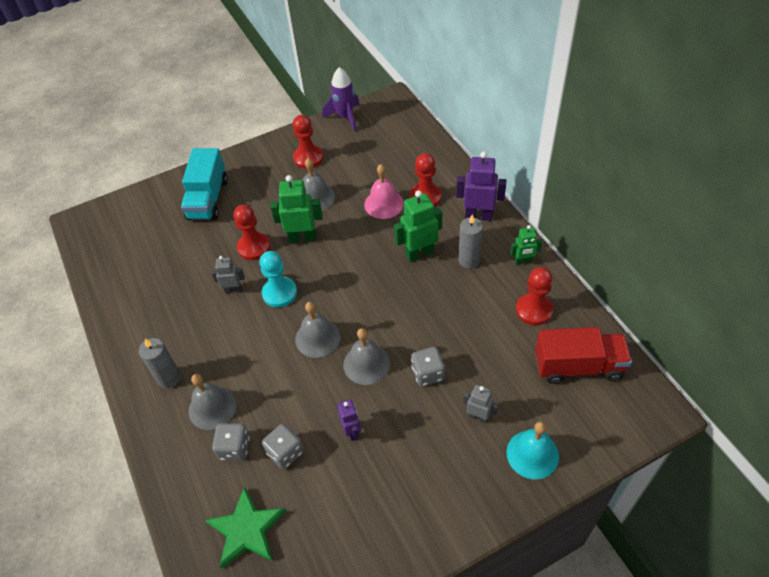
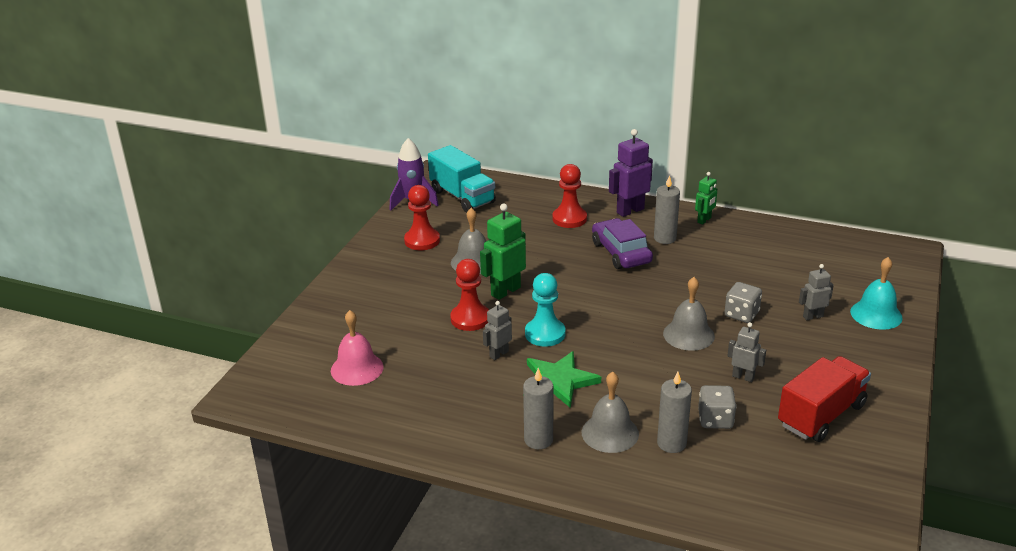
camera: 45 degrees left, 20 degrees down
(208, 199) = (366, 311): turquoise truck -> turquoise truck (462, 197)
(234, 448) = (671, 443): grey dice -> grey candle
(246, 529) = (763, 480): green star -> green star (558, 381)
(317, 338) = (625, 342): grey bell -> none
(352, 431) = (743, 377): purple robot -> grey robot
(384, 204) = (541, 238): pink bell -> pink bell (357, 368)
(419, 253) = (621, 253): green robot -> purple car
(534, 310) = (754, 242): red pawn -> none
(578, 366) = (829, 255): red truck -> red truck (821, 415)

